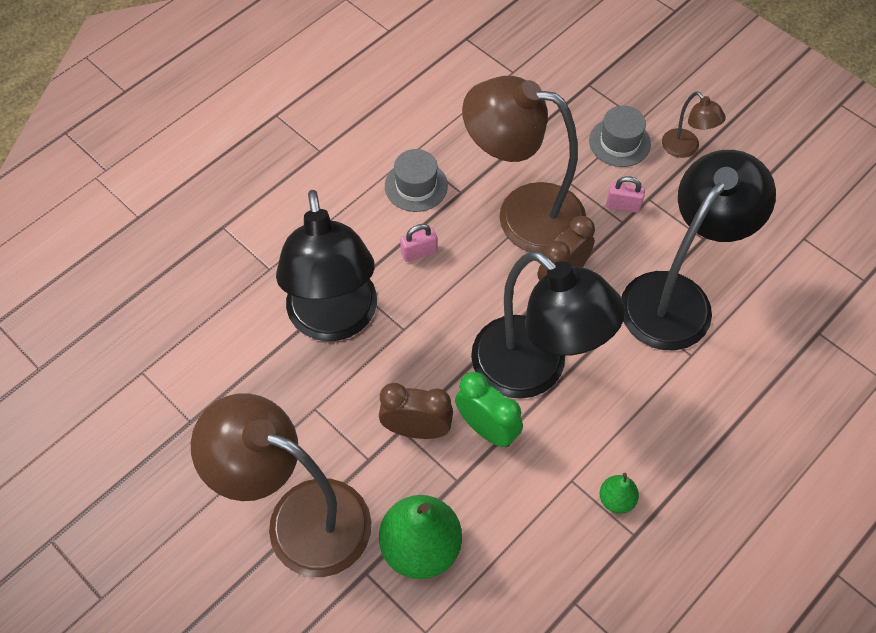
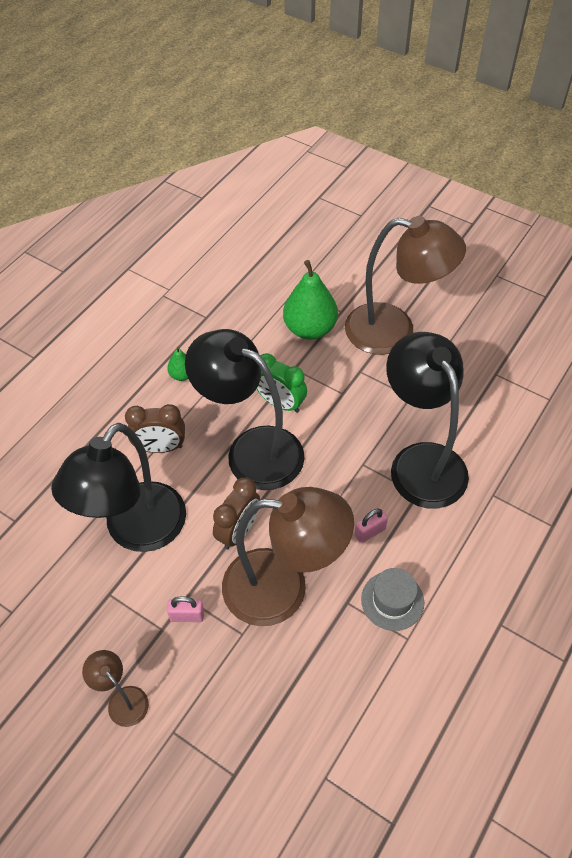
camera: 170 degrees right, 5 degrees down
(416, 429) = (332, 395): brown clock -> brown clock (160, 448)
(619, 142) = (194, 695): grey hat -> none

